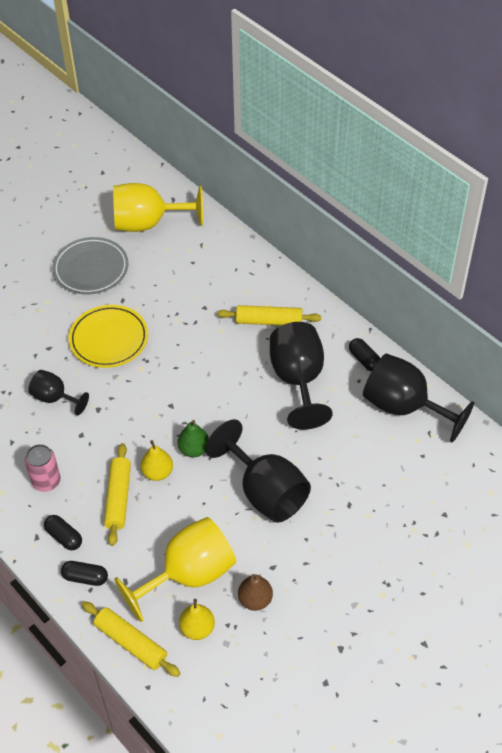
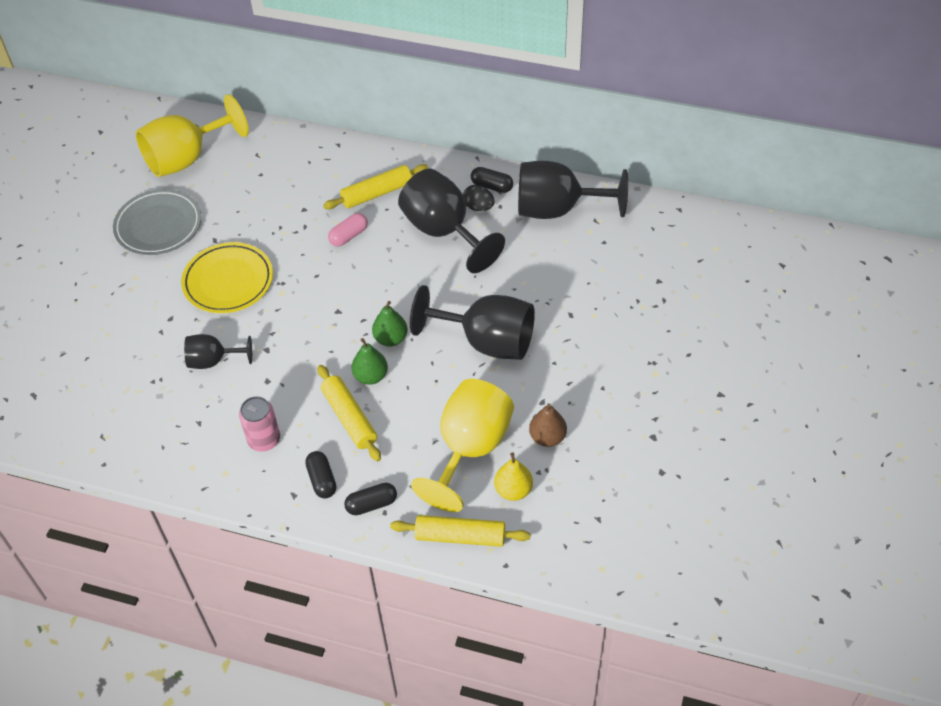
camera: 30 degrees left, 0 degrees up
(64, 537) = (322, 480): black capsule -> black capsule turned 60 degrees clockwise
(157, 472) = (371, 376): yellow pear -> green pear
(222, 347) = (349, 236): none -> pink capsule
(340, 373) = (478, 207): none -> black egg

